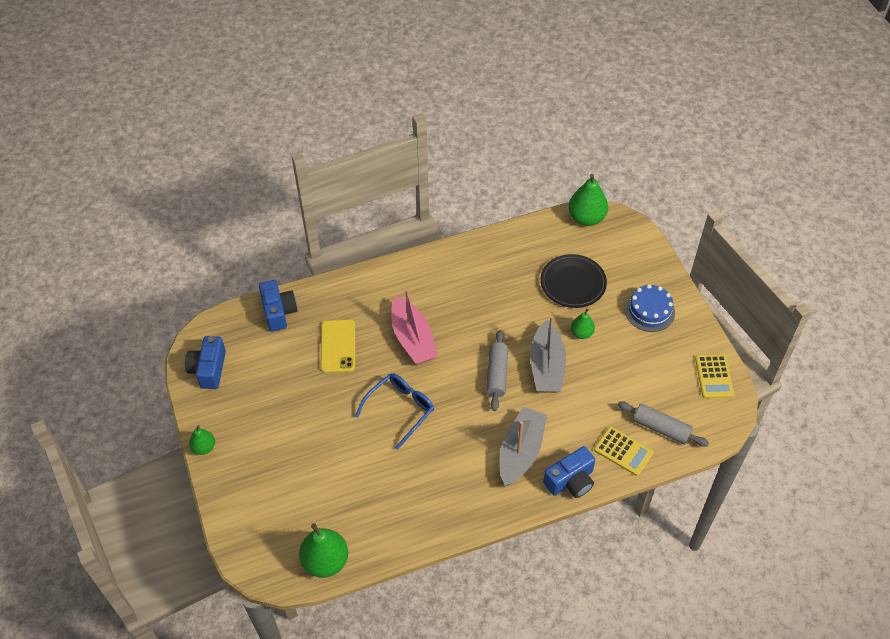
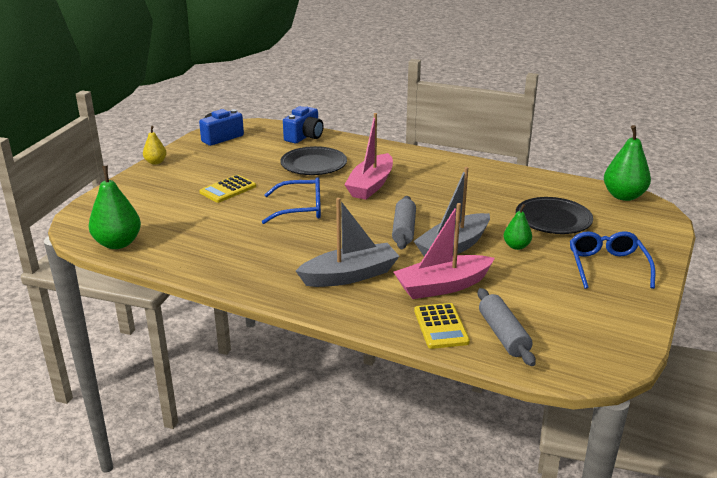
camera: 45 degrees right, 25 degrees down
(204, 447) = (155, 162): green pear -> yellow pear
(338, 346) = (313, 165): yellow phone -> black plate
(496, 374) = (403, 230): grey rolling pin -> grey rolling pin turned 45 degrees counterclockwise
(570, 481) = (362, 314): blue camera -> none
(584, 413) = (442, 286): none -> pink boat
(649, 311) = (607, 266): blue cake -> blue glasses
(714, 376) = (617, 336): yellow calculator -> yellow calculator (228, 189)

